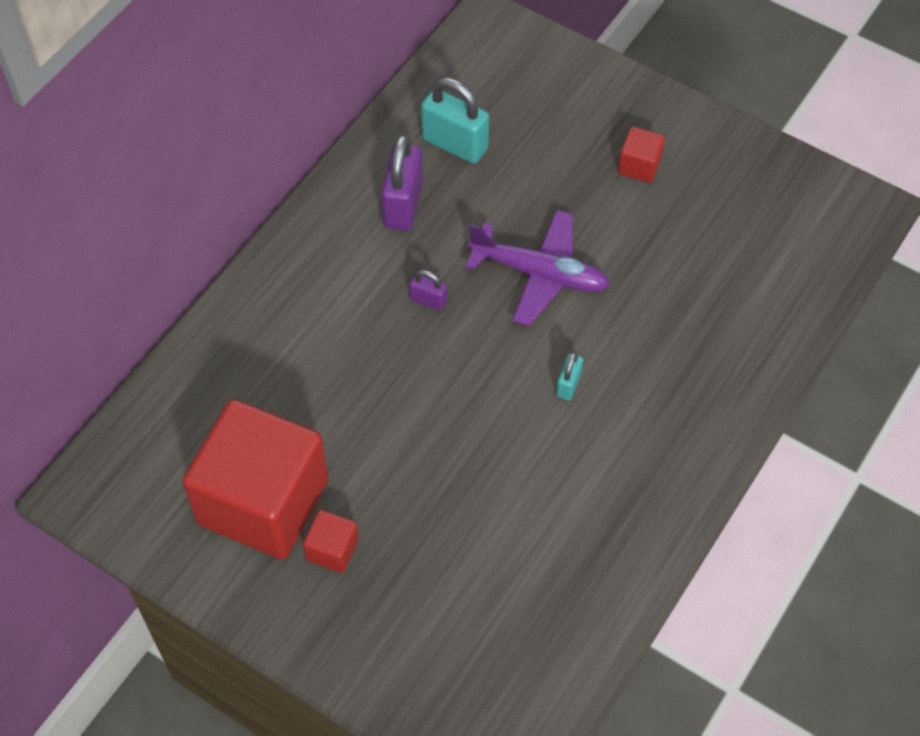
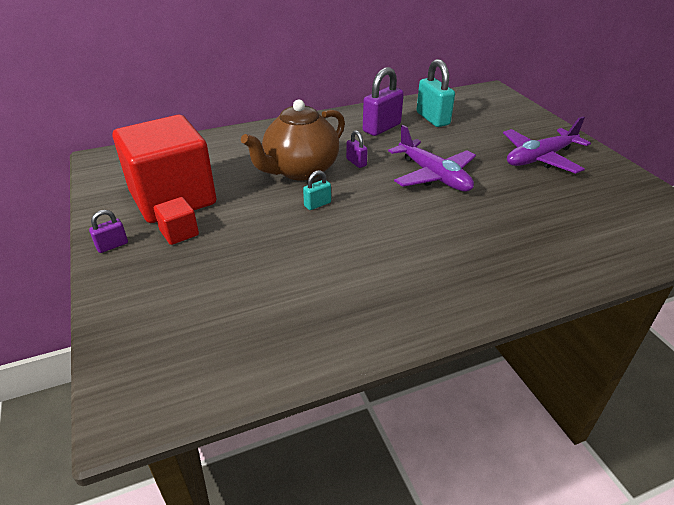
camera: 35 degrees right, 20 degrees down
(277, 615) = (112, 245): none -> purple padlock
(372, 357) = (300, 170): none -> brown teapot
(568, 385) = (404, 226): turquoise padlock -> turquoise padlock (317, 204)
(639, 166) = (540, 158): red cube -> purple plane

